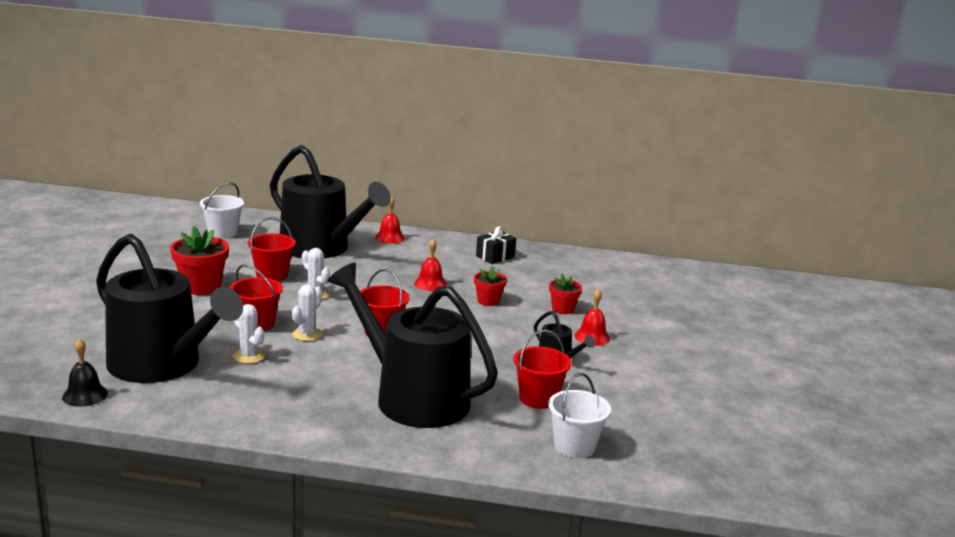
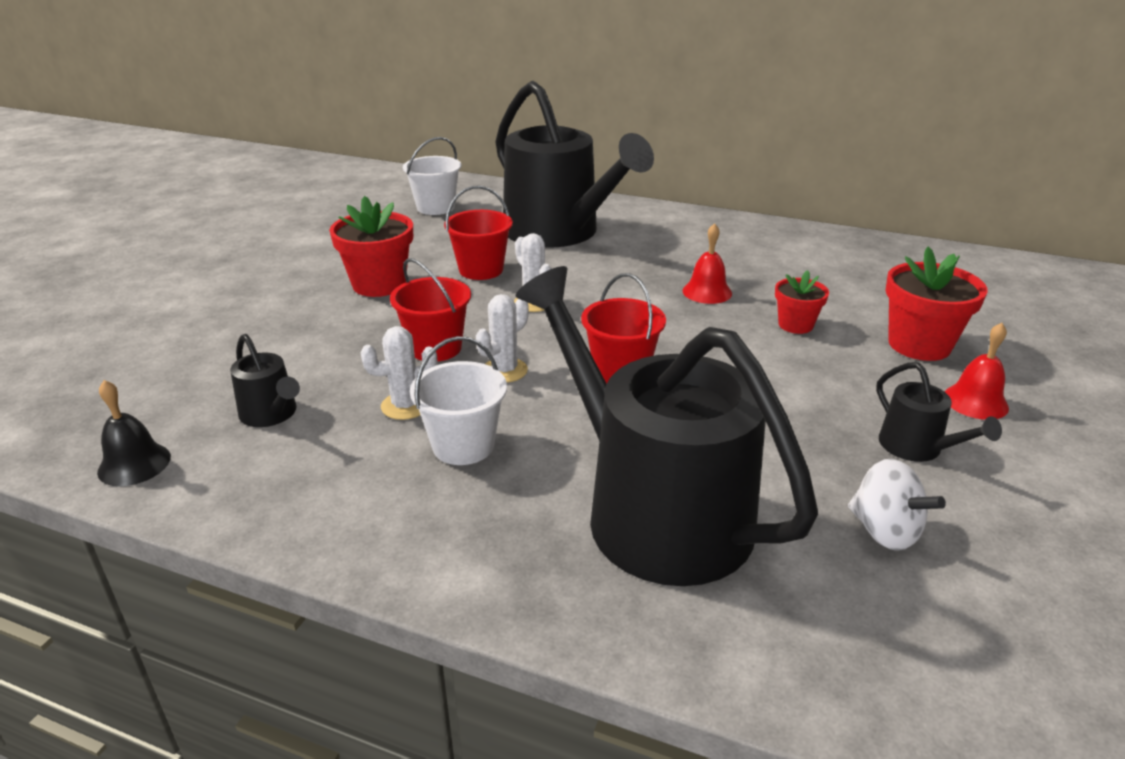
camera: 15 degrees right, 10 degrees up
(162, 365) = (271, 414): black watering can -> black watering can, size x0.41
(249, 356) = (405, 406): white cactus -> white cactus turned 75 degrees counterclockwise
(389, 237) = (657, 219): red bell -> none
(495, 257) = (808, 252): black gift -> none
(538, 398) = (884, 531): red bucket -> white spinning top
(563, 309) = (919, 345): red flower pot -> red flower pot, size x1.68
(574, 446) = (966, 665): white bucket -> white bucket (463, 445)

